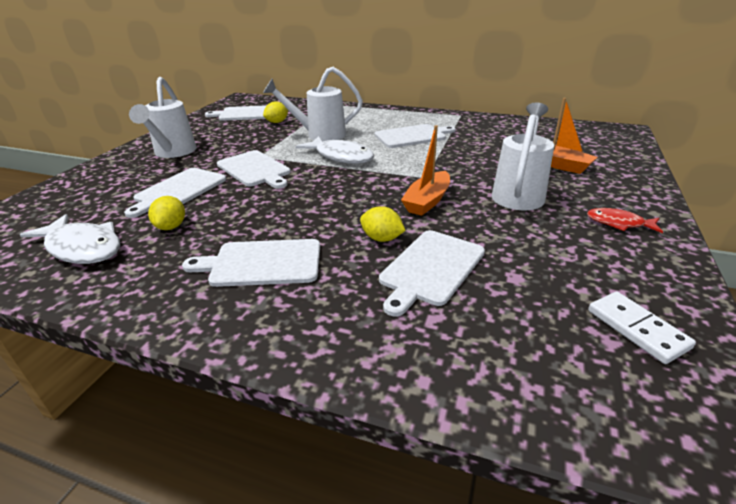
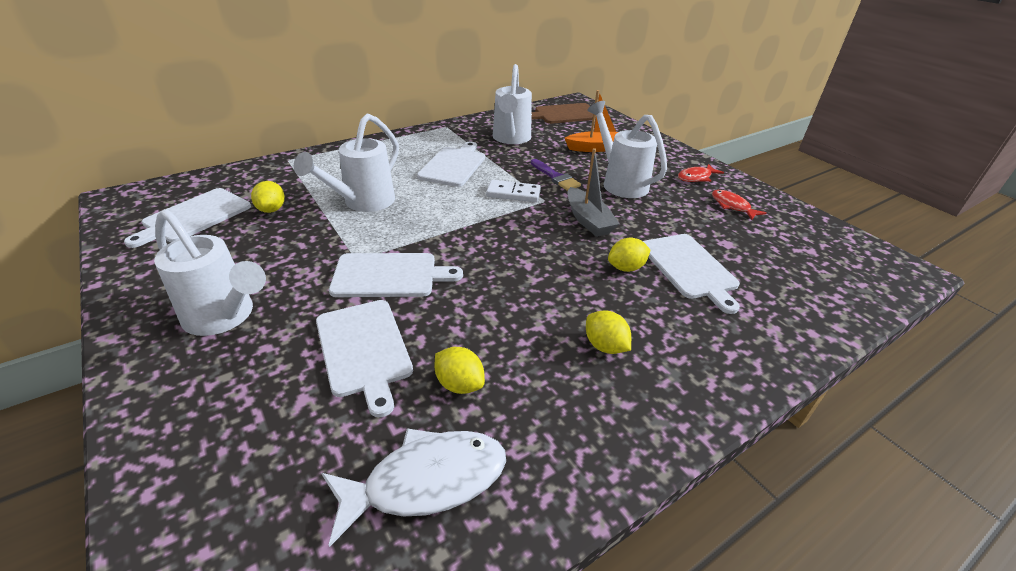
camera: 55 degrees left, 5 degrees up
(262, 263) = (605, 346): white cutting board -> yellow lemon
(341, 156) = (440, 216): white fish -> none
(427, 201) = (588, 220): orange boat -> grey boat
(469, 168) = (555, 177): none -> purple brush
(492, 136) = (510, 139): none -> white watering can
(586, 135) = (564, 114): none -> brown cutting board
(603, 260) = (732, 206): none -> red fish
(636, 329) = (804, 237): white domino -> white domino (513, 193)

